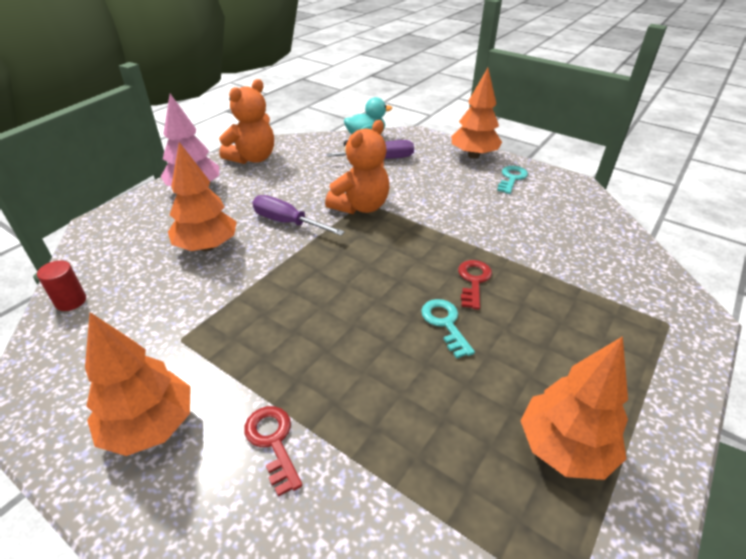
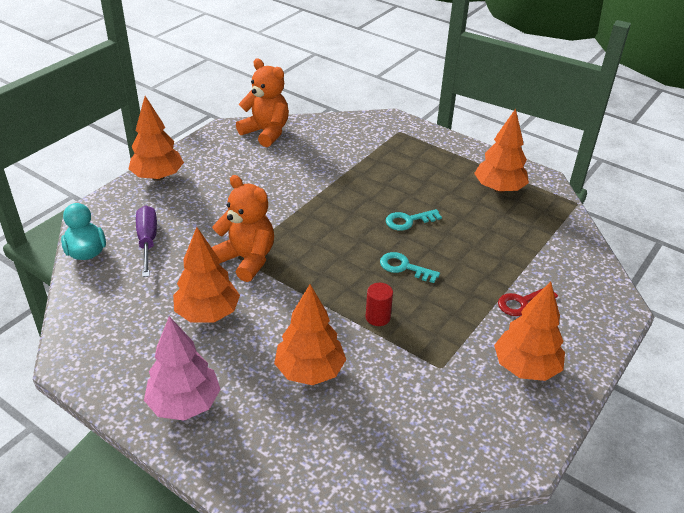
camera: 90 degrees left, 0 degrees up
(71, 301) = (400, 466): red cylinder -> red cylinder (378, 317)
(253, 158) = (113, 355): orange teddy bear -> orange teddy bear (266, 132)
(288, 222) = (270, 311): purple screwdriver -> none
(290, 192) = (208, 313): none -> orange tree
(473, 281) = (361, 202): red key -> none
(511, 178) = (210, 161): turquoise key -> turquoise key (404, 267)

